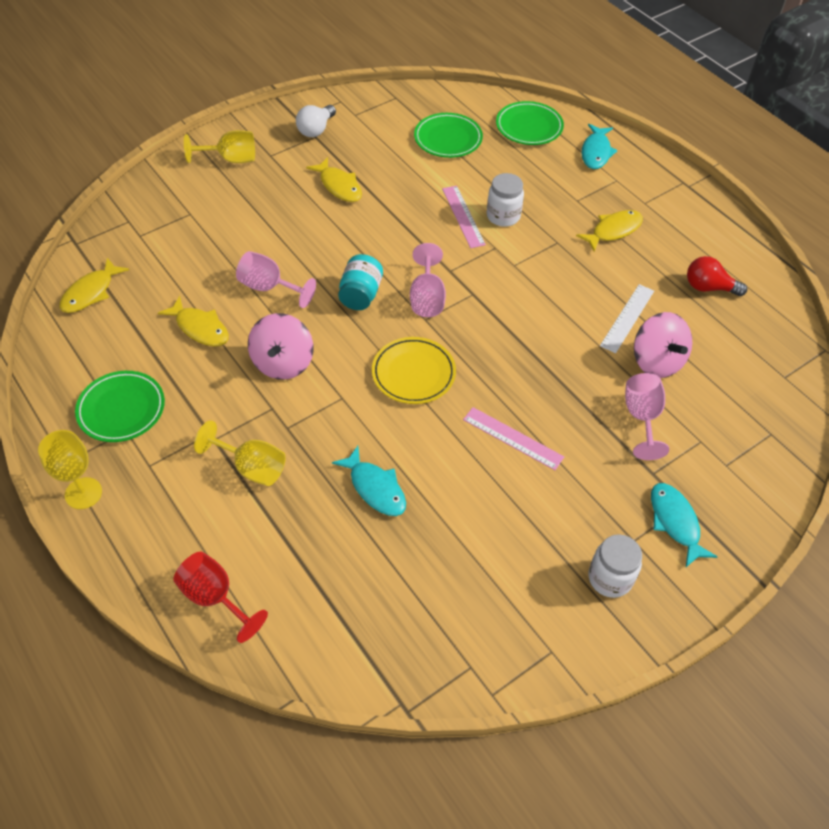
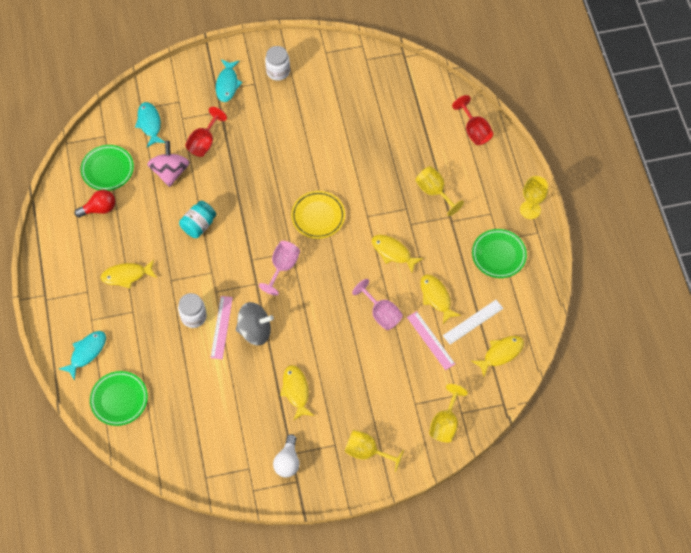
camera: 155 degrees left, 10 degrees up
(146, 206) = (445, 423): none -> yellow goblet
(283, 363) = (393, 252): pink spinning top -> yellow fish
(316, 129) = (287, 461): white light bulb -> white light bulb turned 135 degrees clockwise
(360, 295) = (324, 285): turquoise jar -> turquoise jar (199, 225)
(375, 488) = (372, 156): turquoise fish -> turquoise fish (149, 124)
(421, 225) = (255, 330): none -> grey spinning top
(448, 139) = (189, 410): green plate -> green plate (107, 169)
(513, 438) = (283, 157): pink ruler -> pink ruler (430, 340)
(627, 318) = (166, 206): white ruler -> white ruler (473, 322)
(642, 418) = (204, 142): pink goblet -> red goblet
(708, 287) = (99, 209): red light bulb -> red light bulb turned 60 degrees counterclockwise

